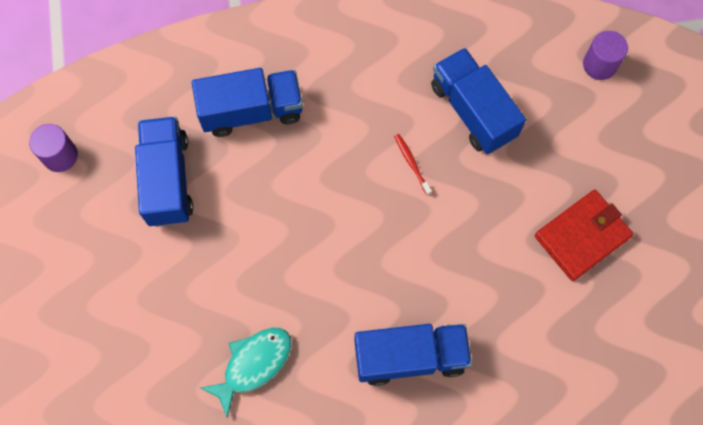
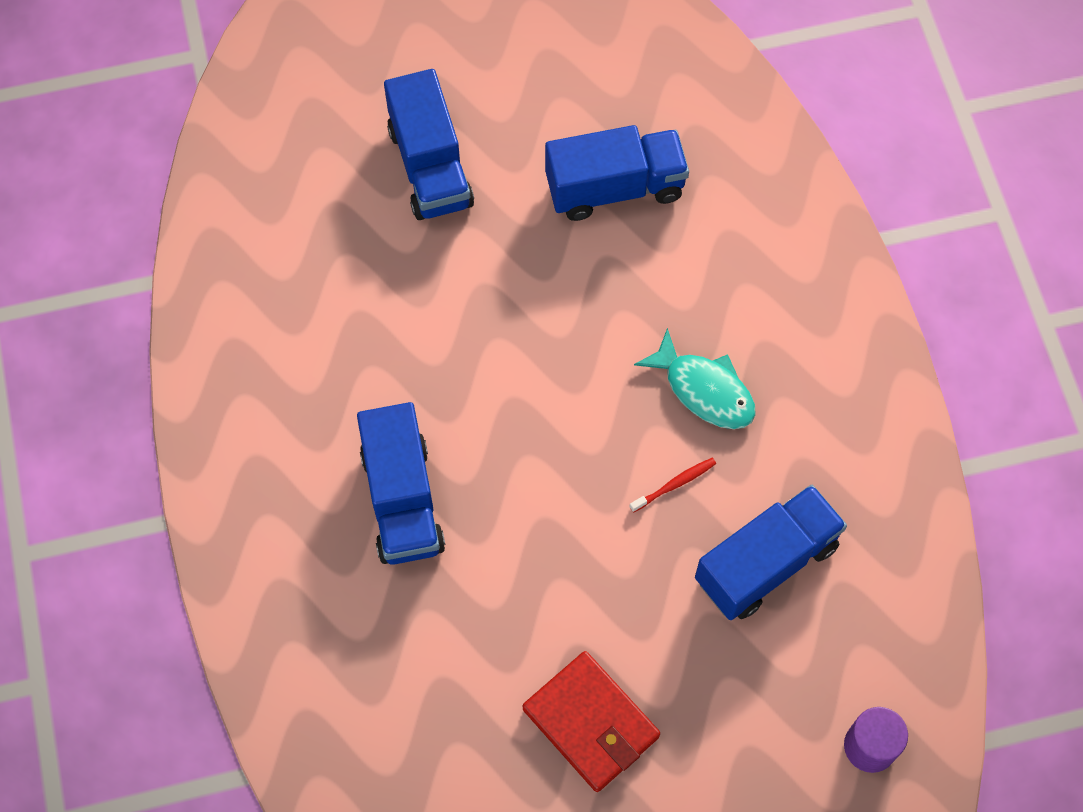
camera: 85 degrees right, 5 degrees down
(60, 156) = (633, 64): purple cylinder -> none
(251, 111) = (725, 275): blue truck -> blue truck (430, 166)
(253, 364) = (381, 314): turquoise fish -> turquoise fish (704, 390)

